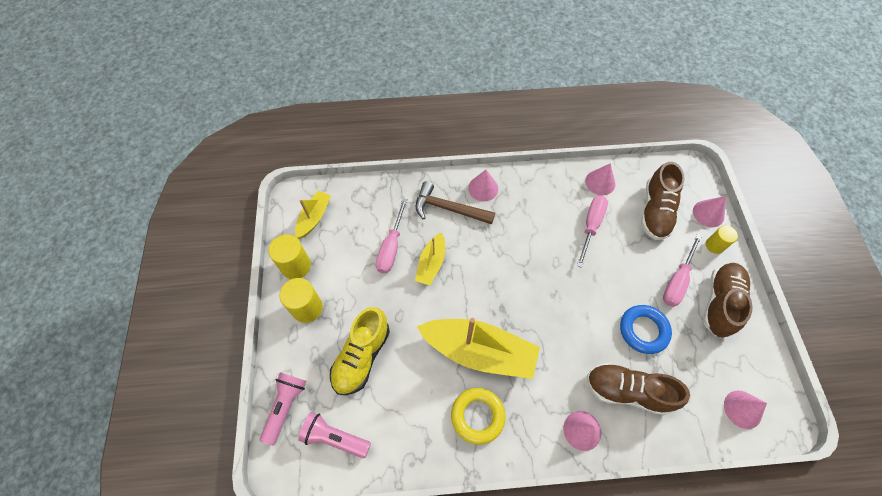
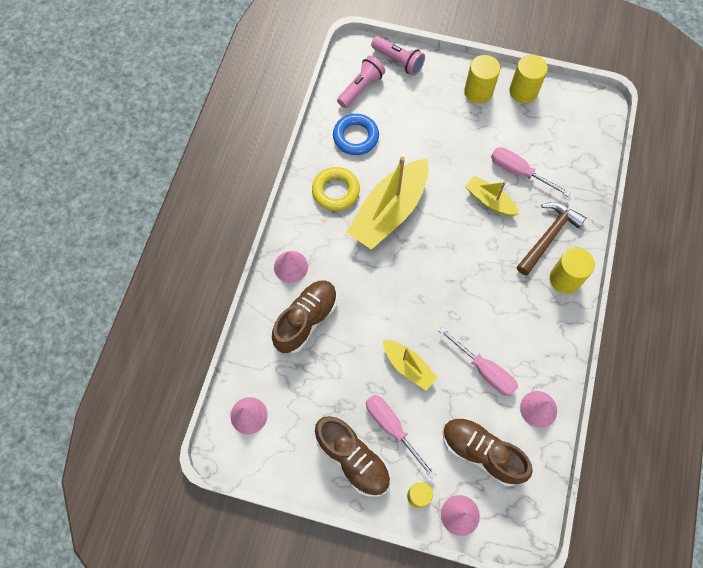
camera: 110 degrees right, 5 degrees up
(314, 218) = (572, 116): yellow boat -> yellow boat (408, 366)
(362, 356) = (419, 121): yellow shoe -> none
(483, 188) = (565, 279): pink cone -> yellow cylinder
(643, 330) = (354, 364): blue ring -> blue ring (355, 137)

